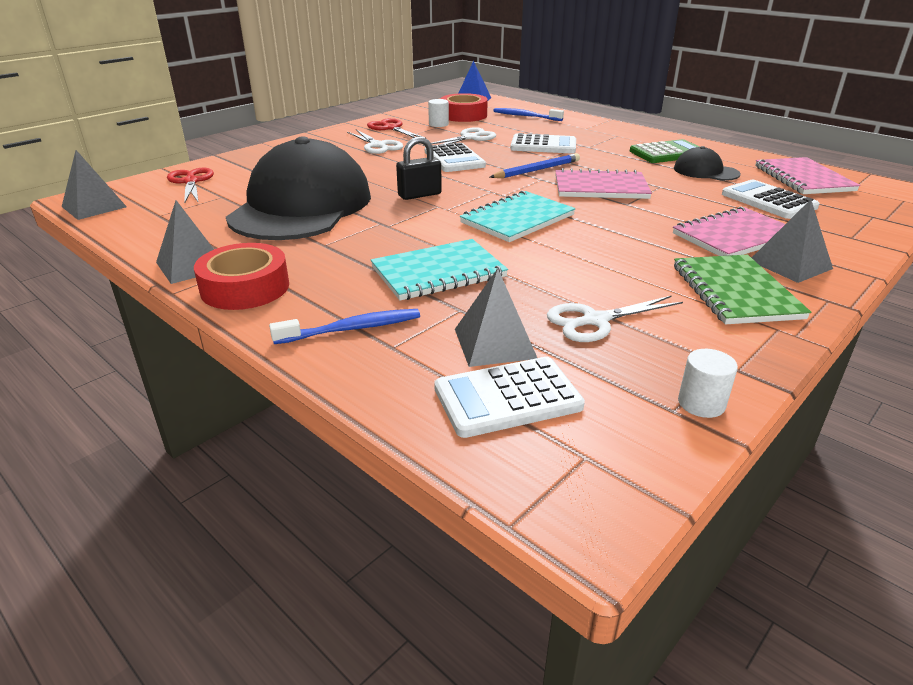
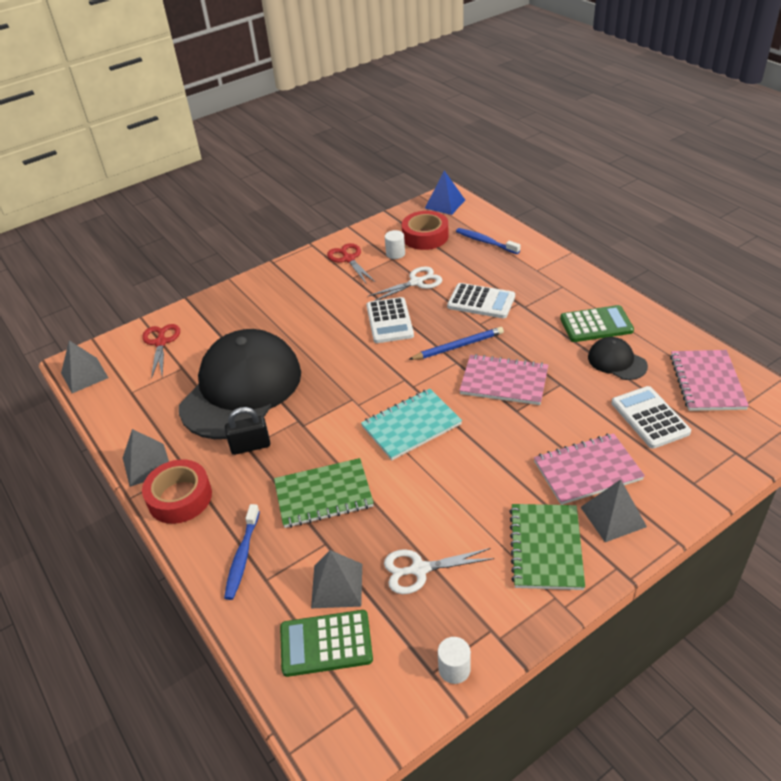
camera: 15 degrees right, 10 degrees up
(351, 329) = (242, 556): blue toothbrush -> blue toothbrush turned 105 degrees clockwise
(377, 145) = (328, 291): white scissors -> none
(419, 195) = (341, 380): black padlock -> black padlock (250, 446)
(438, 272) = (323, 495): turquoise notebook -> green notebook
(507, 398) = (326, 644): white calculator -> green calculator

